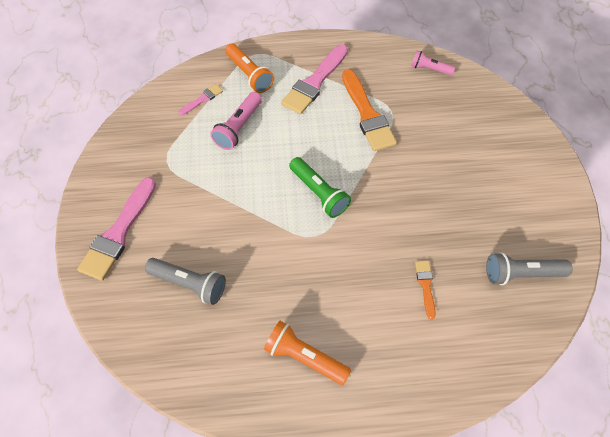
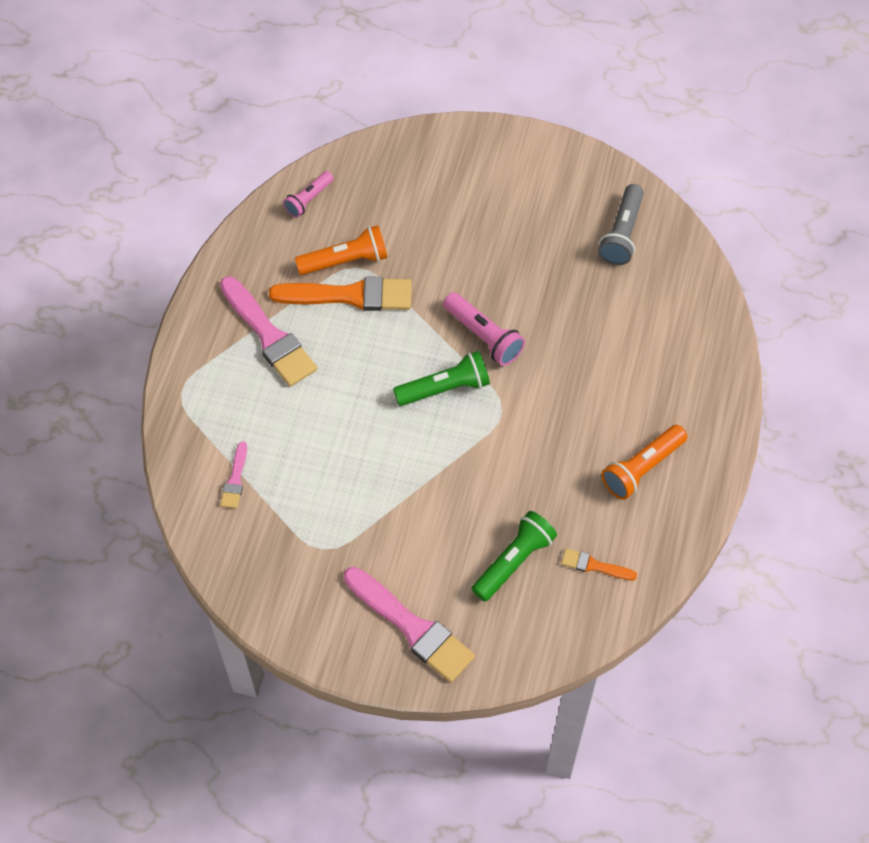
camera: 70 degrees left, 0 degrees up
(189, 283) = (513, 561): grey flashlight -> green flashlight
(202, 99) = (235, 479): pink brush -> pink brush turned 150 degrees counterclockwise
(239, 127) = (305, 448): pink flashlight -> pink flashlight (483, 336)
(249, 75) = (217, 410): orange flashlight -> orange flashlight (345, 261)
(425, 285) = (603, 326): orange brush -> orange brush (594, 566)

